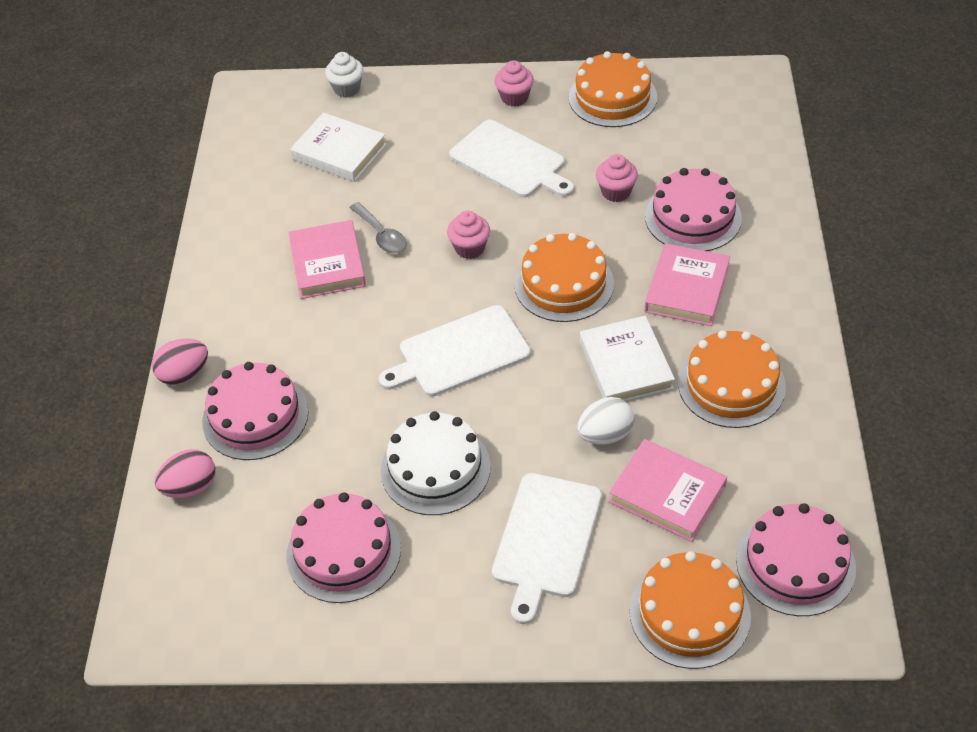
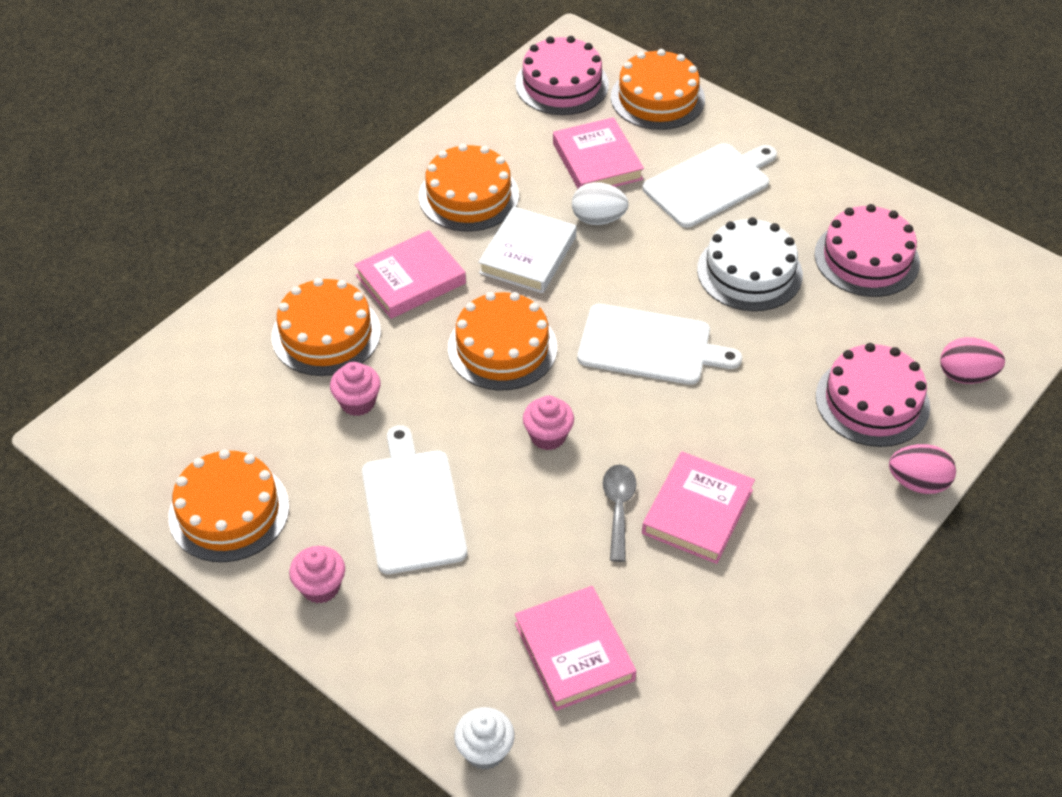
camera: 145 degrees left, 0 degrees up
(339, 152) = (574, 652): white book -> pink book
(693, 217) = (326, 334): pink cake -> orange cake

